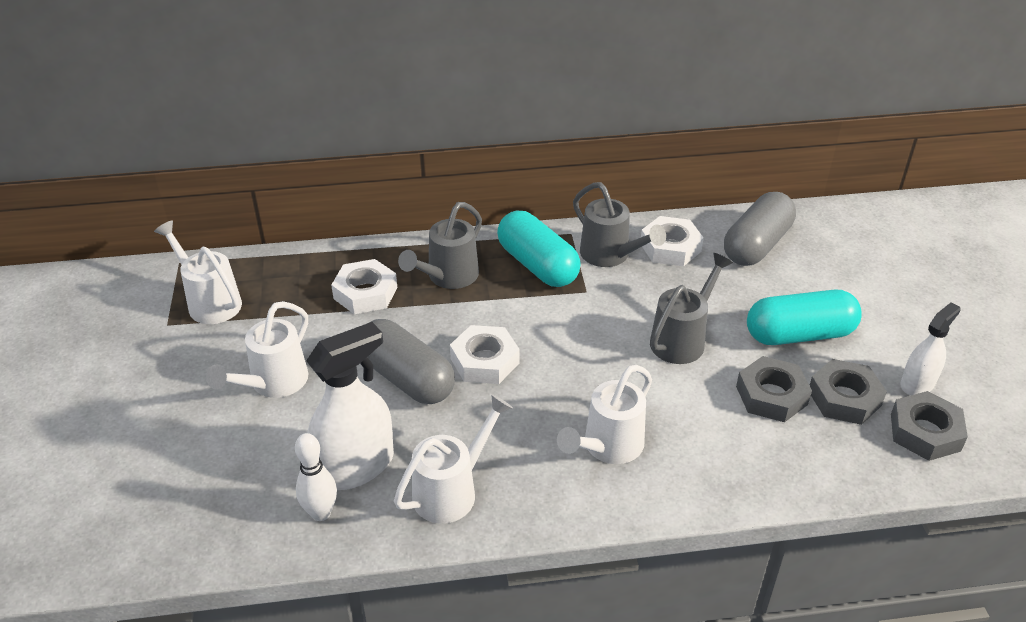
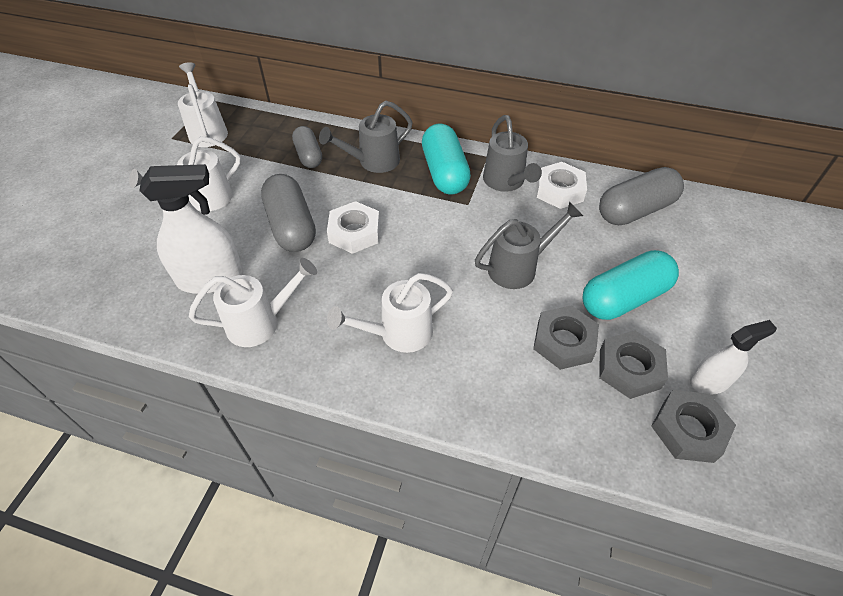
camera: 25 degrees right, 10 degrees up
(321, 513) = (164, 304): white bowling pin -> none
(365, 293) = (309, 156): white nut -> grey capsule
(799, 334) = (624, 298): turquoise capsule -> turquoise capsule turned 45 degrees counterclockwise

